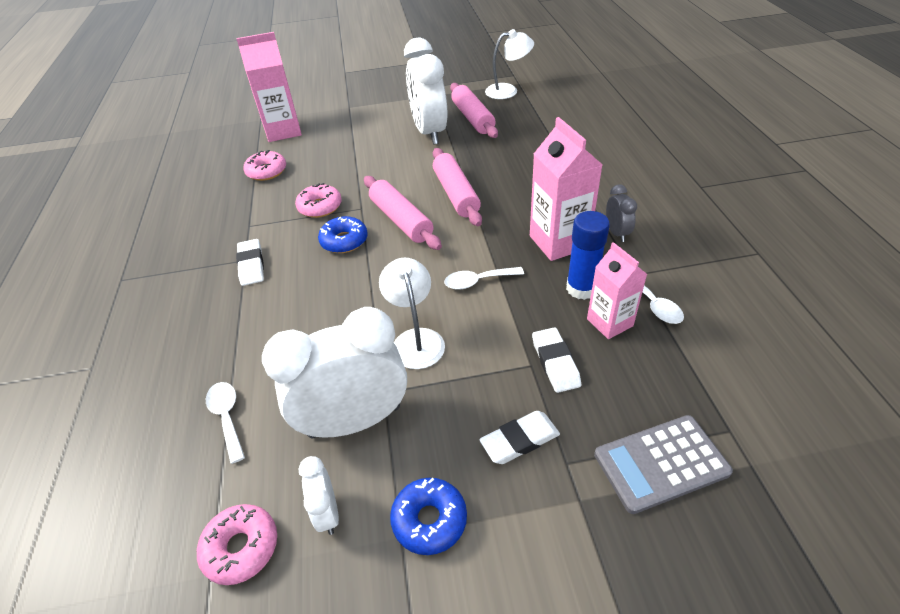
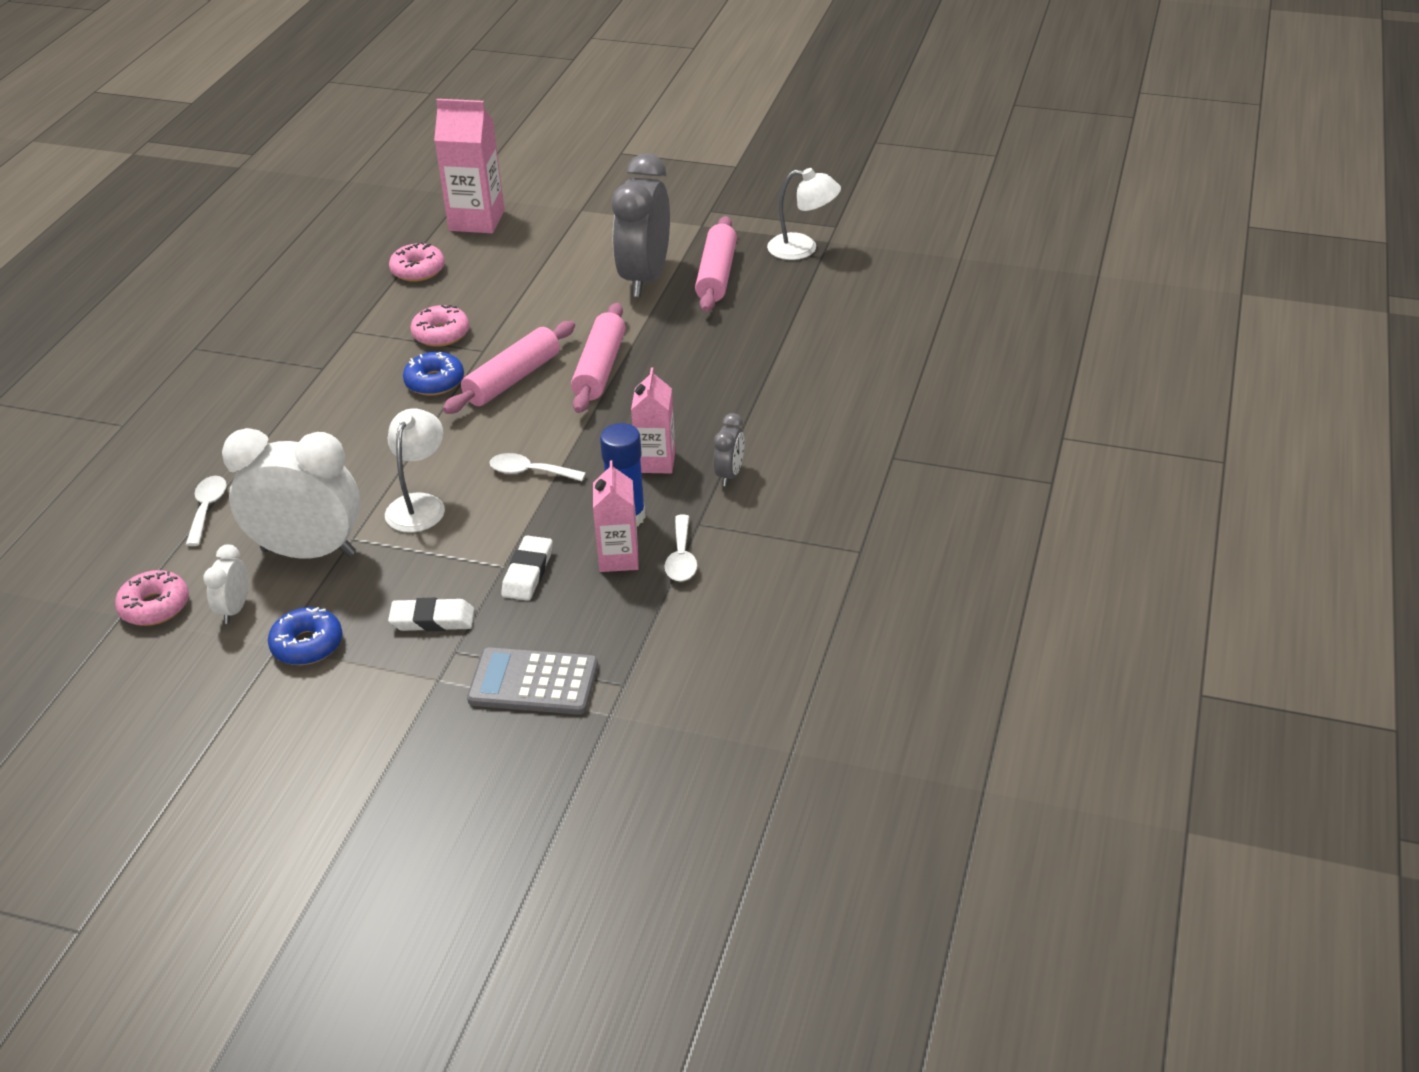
camera: 25 degrees right, 5 degrees down
(251, 265) = (324, 376): white eraser -> none
(401, 220) = (512, 379): pink rolling pin -> pink rolling pin turned 45 degrees clockwise
(429, 132) = (645, 278): white clock -> grey clock
(559, 242) = (655, 462): pink carton -> pink carton, size x0.64

